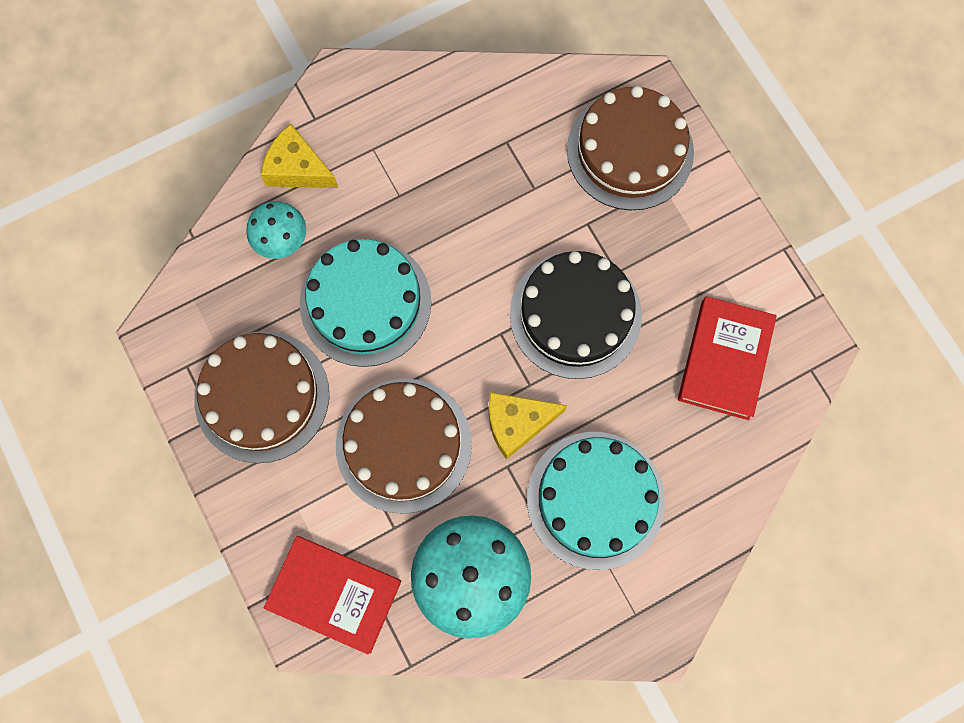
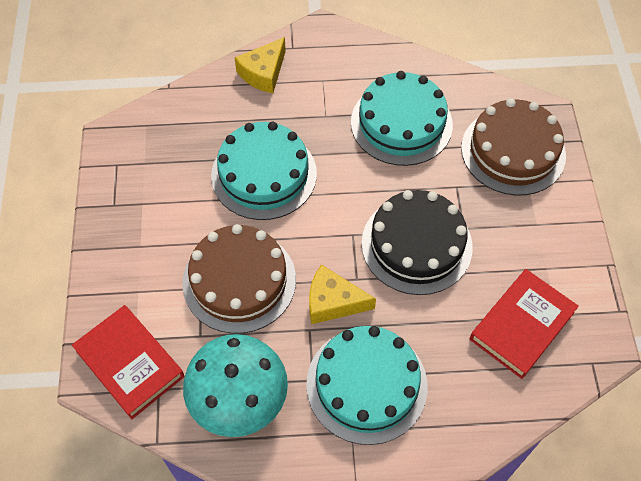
camera: 25 degrees right, 15 degrees down
(262, 396) = (156, 205): brown cake -> none
(281, 239) = (227, 111): turquoise mushroom -> none
(297, 168) = (263, 73): yellow cheese -> yellow cheese turned 105 degrees counterclockwise
(490, 168) = (401, 123): none -> turquoise cake

